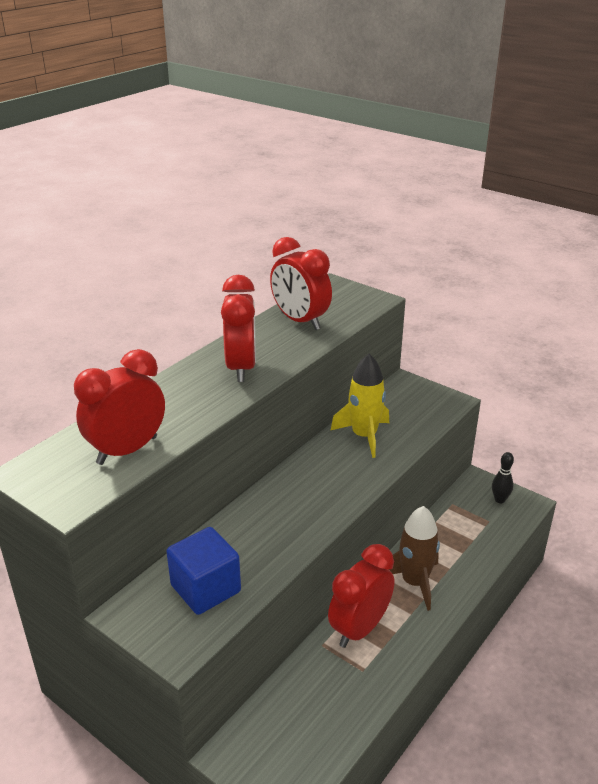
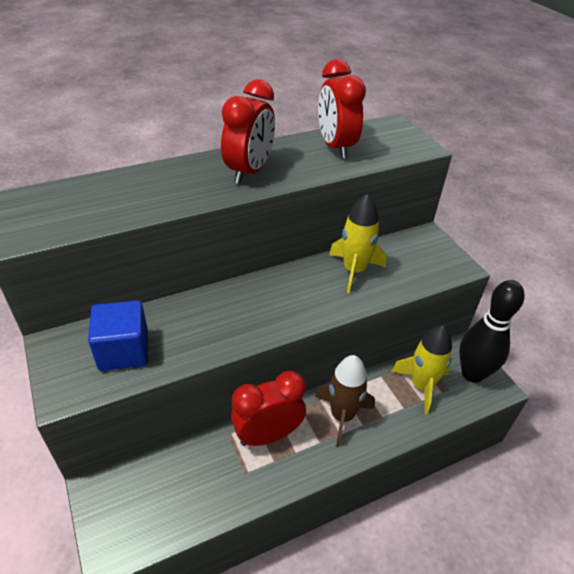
camera: 25 degrees right, 10 degrees up
(127, 450) = (97, 210): red clock -> none
(464, 527) = (421, 385): none -> yellow rocket
(499, 500) = (472, 374): black bowling pin -> black bowling pin, size x2.15

